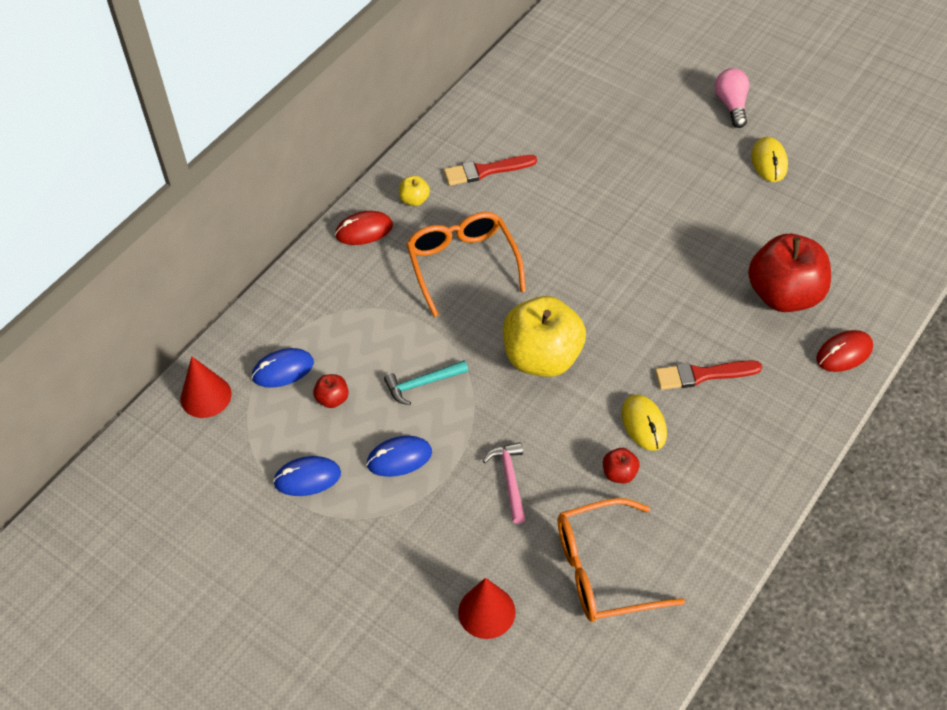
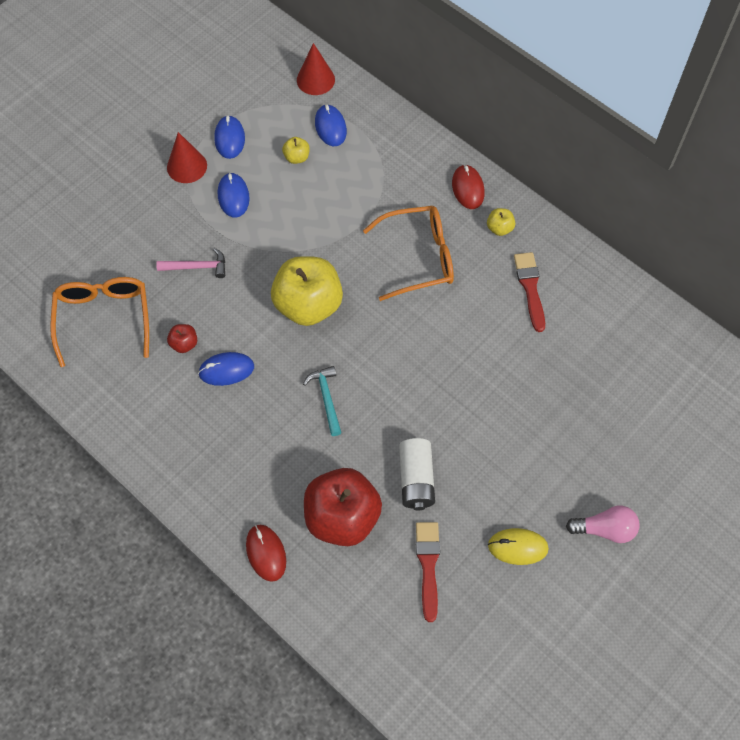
camera: 95 degrees right, 10 degrees up
(332, 399) = (297, 157): red apple -> yellow apple
(422, 384) = (299, 217): turquoise hammer -> turquoise hammer (326, 398)
(486, 611) = (93, 239): red cone -> red cone (187, 166)
(643, 424) = (226, 370): yellow mouse -> blue mouse
(702, 375) = (266, 426): red brush -> red brush (428, 565)
(725, 241) = (416, 479): none -> white battery

